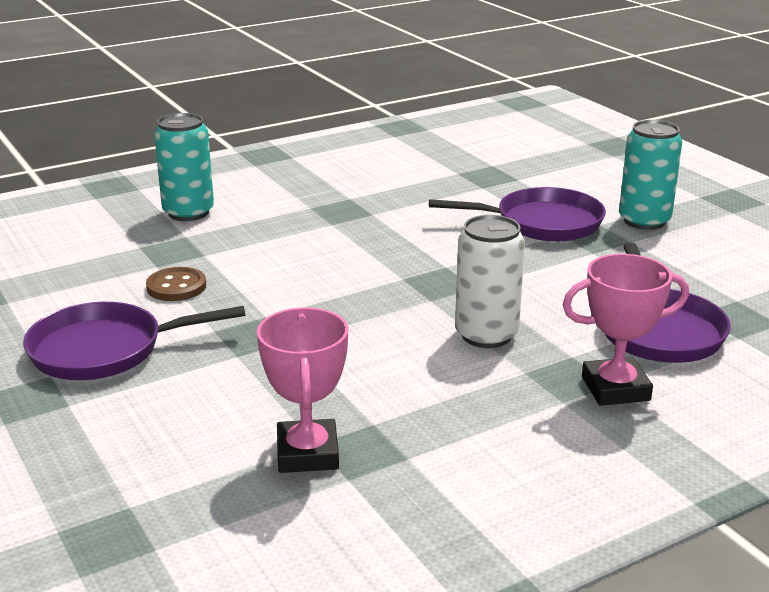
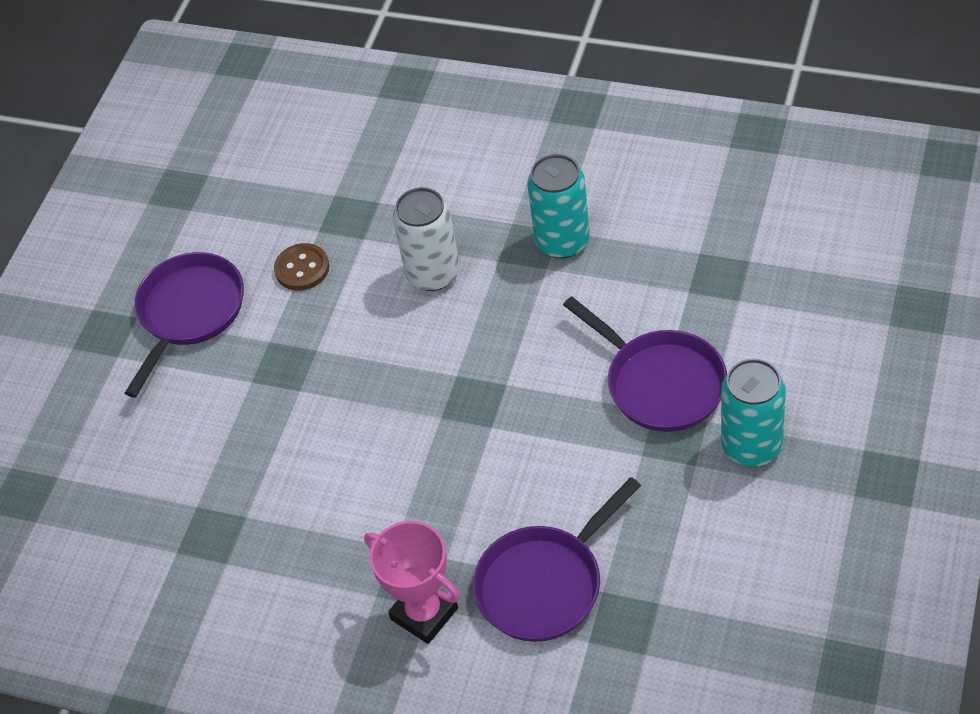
camera: 55 degrees right, 25 degrees up
(105, 350) = (189, 313): purple pan -> purple pan turned 75 degrees clockwise
(188, 212) = (416, 167): turquoise can -> turquoise can (562, 241)
(307, 453) = (181, 511): pink trophy -> none
(486, 335) = (422, 488): white can -> white can (433, 274)

